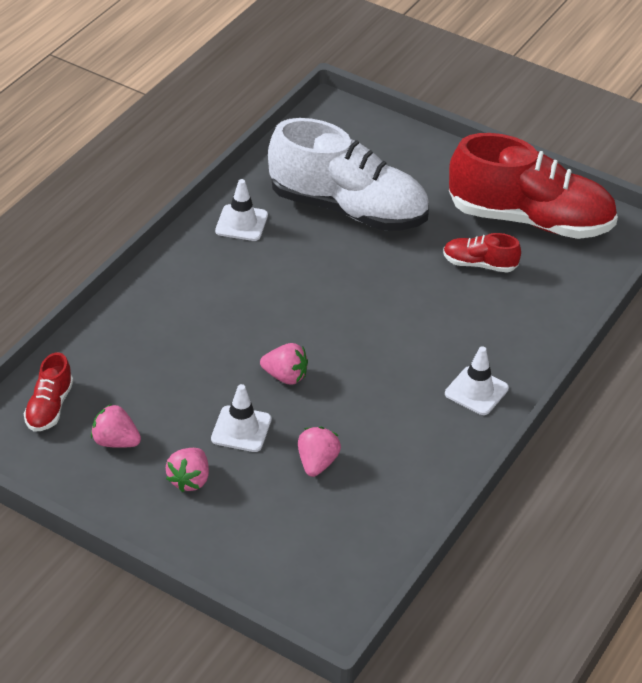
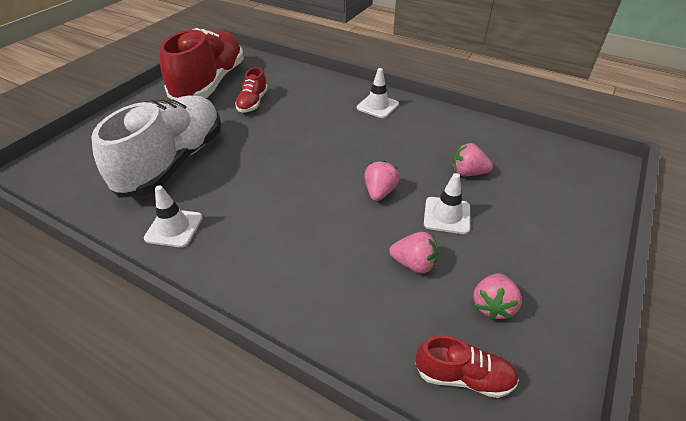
camera: 90 degrees left, 0 degrees up
(189, 480) = (517, 245): pink strawberry -> pink strawberry (414, 264)

